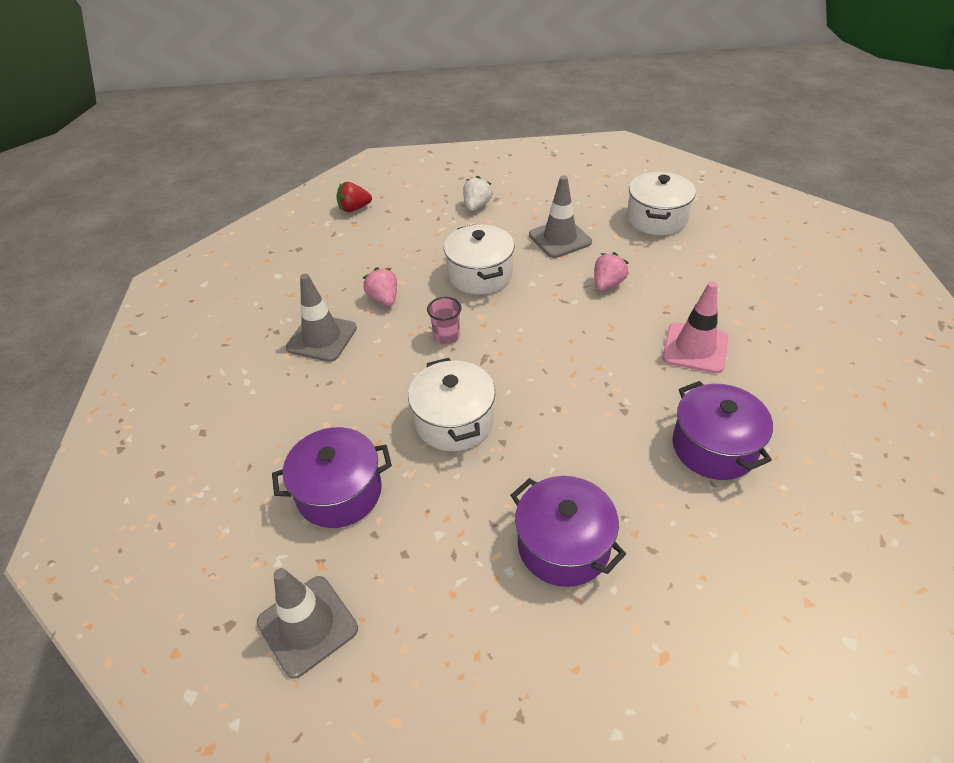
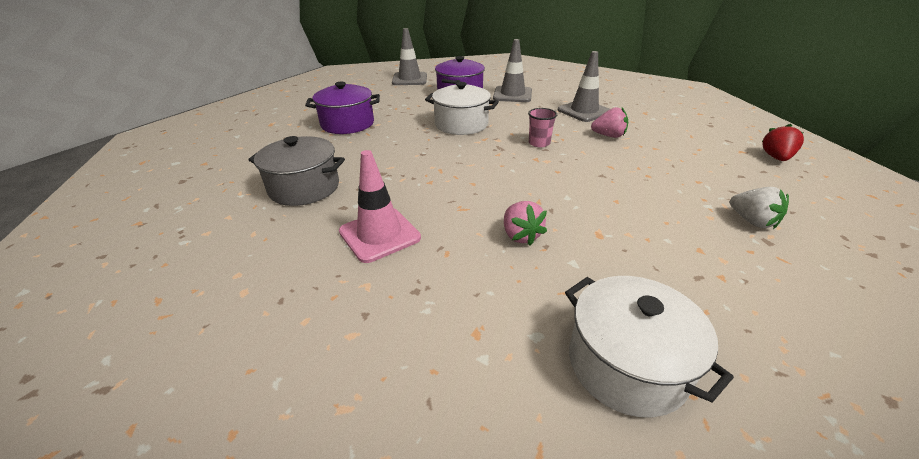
camera: 125 degrees right, 10 degrees down
(480, 275) = (605, 178): white pot -> none
(560, 238) = (635, 246): grey traffic cone -> grey traffic cone (512, 95)
(714, 447) = (304, 188): purple pot -> grey pot

